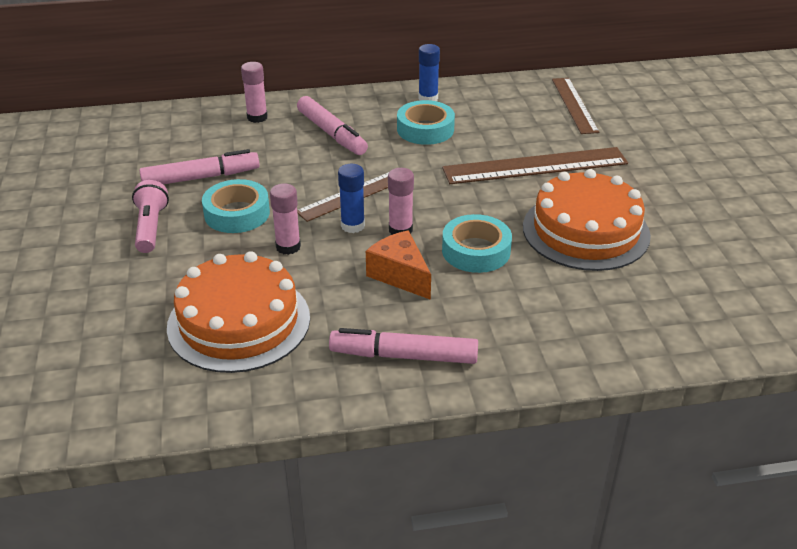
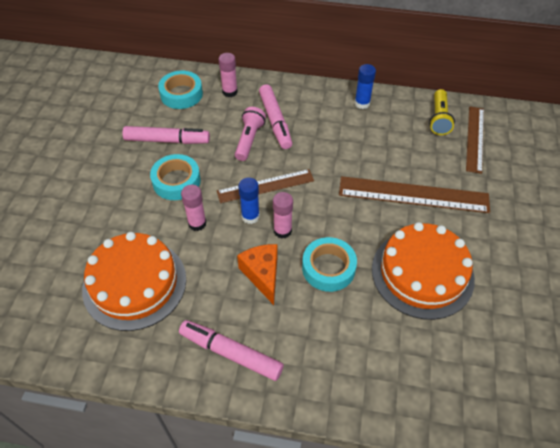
camera: 20 degrees right, 15 degrees up
(150, 227) = (115, 178): pink flashlight -> pink flashlight (249, 140)
(425, 129) = (346, 134): turquoise tape -> turquoise tape (181, 94)
(524, 95) = (439, 119): none -> yellow flashlight

